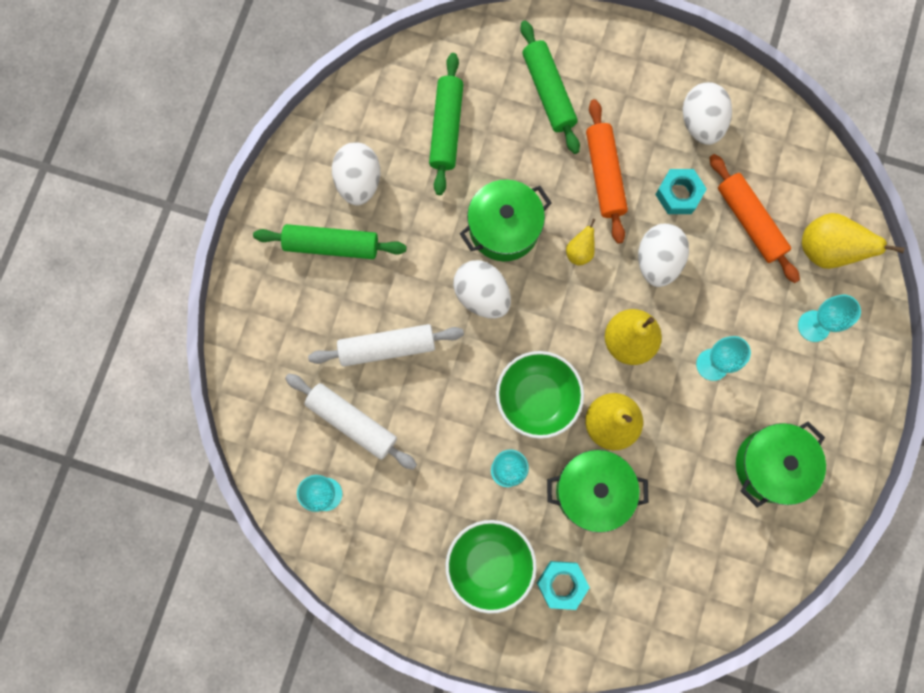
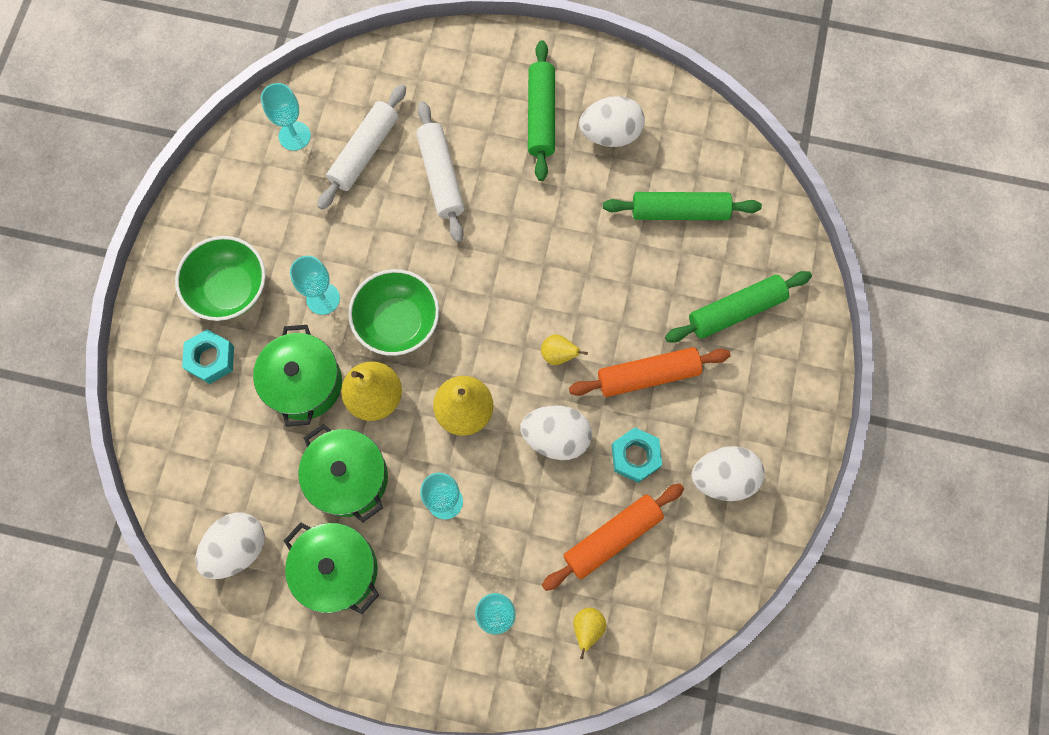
camera: 85 degrees right, 5 degrees down
(481, 295) = (502, 260): white egg -> white egg (238, 548)
(504, 228) = (576, 277): green pot -> green pot (349, 478)
(826, 250) = (587, 628): yellow pear -> yellow pear, size x0.53

